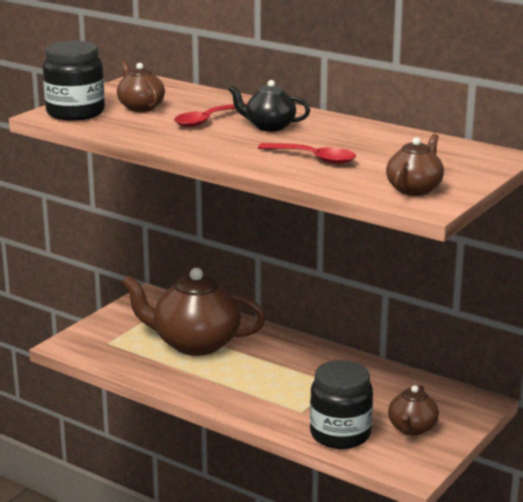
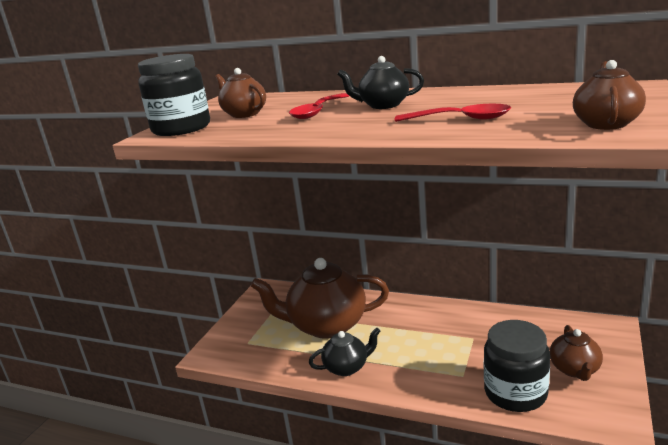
camera: 10 degrees left, 0 degrees up
(195, 383) = (347, 367): none -> black teapot

